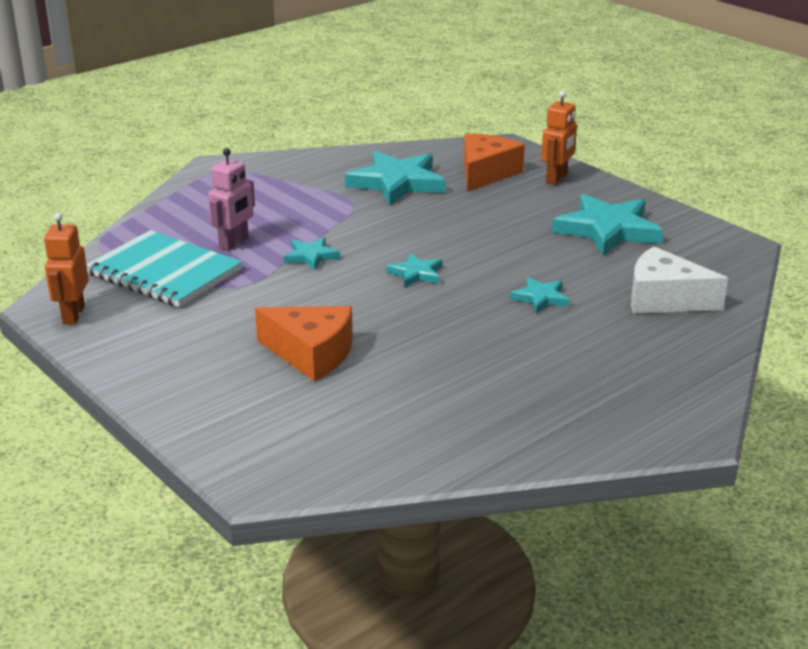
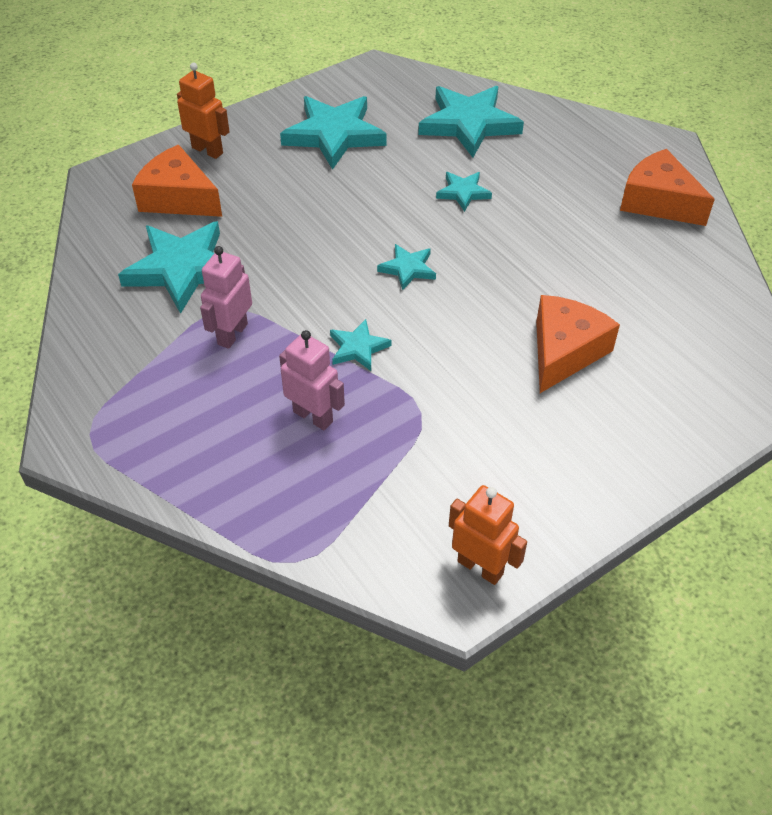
camera: 85 degrees left, 20 degrees up
(73, 315) = (480, 567): orange robot -> orange robot turned 150 degrees counterclockwise
(164, 272) = (380, 482): turquoise notebook -> none
(324, 207) = (232, 334): none -> pink robot
(568, 420) = (658, 202): none -> orange cheese
(664, 299) = (469, 124): white cheese -> turquoise star

